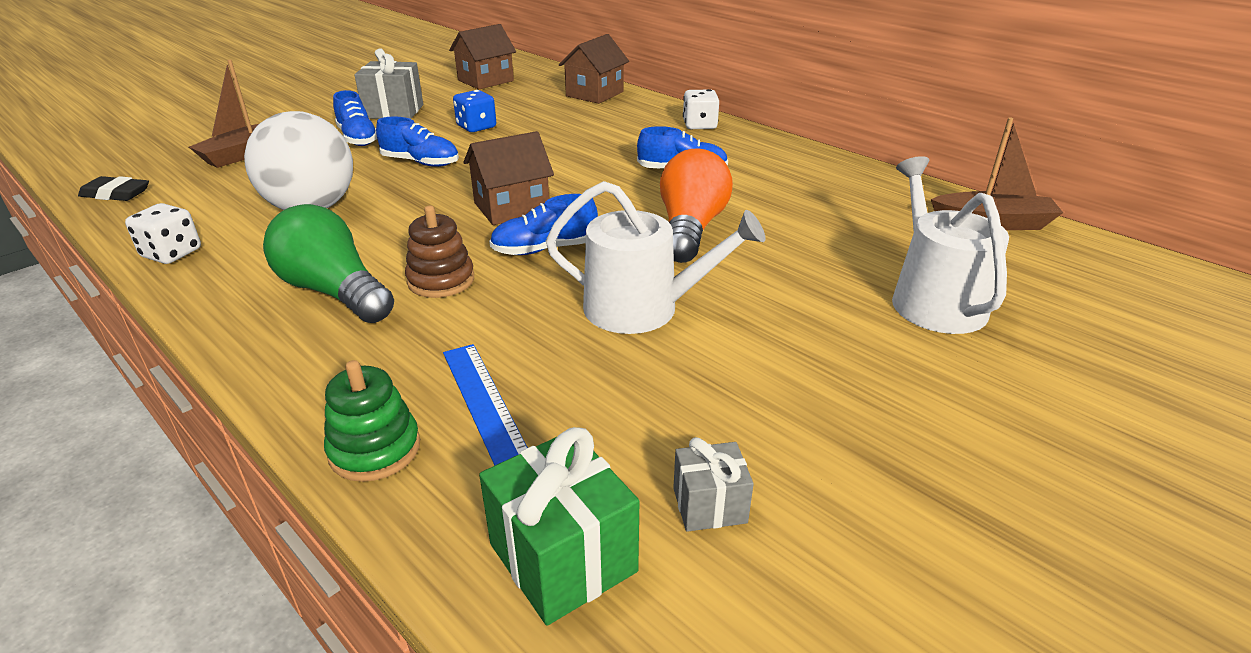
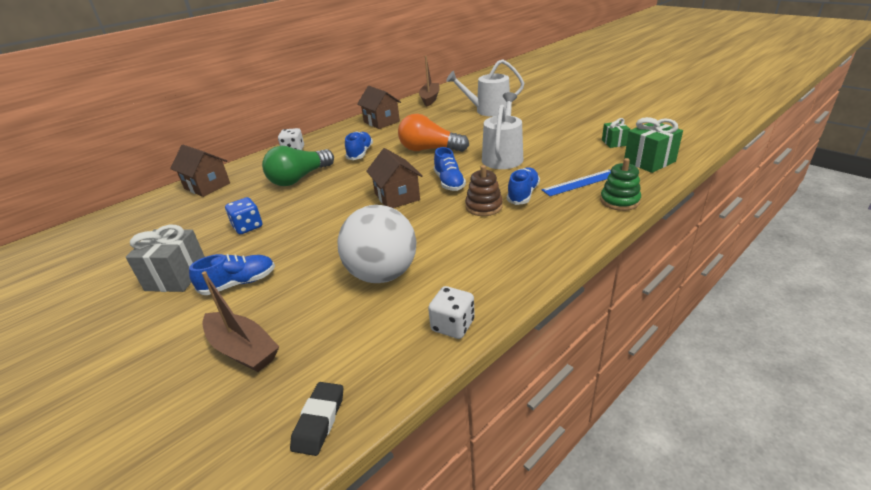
camera: 85 degrees left, 0 degrees up
(334, 291) = (499, 238): green light bulb -> green light bulb (299, 178)
(420, 162) = (311, 241): blue shoe -> blue shoe (523, 194)
(485, 80) = (126, 238): brown house -> brown house (381, 122)
(709, 505) = (614, 143): grey gift -> green gift

